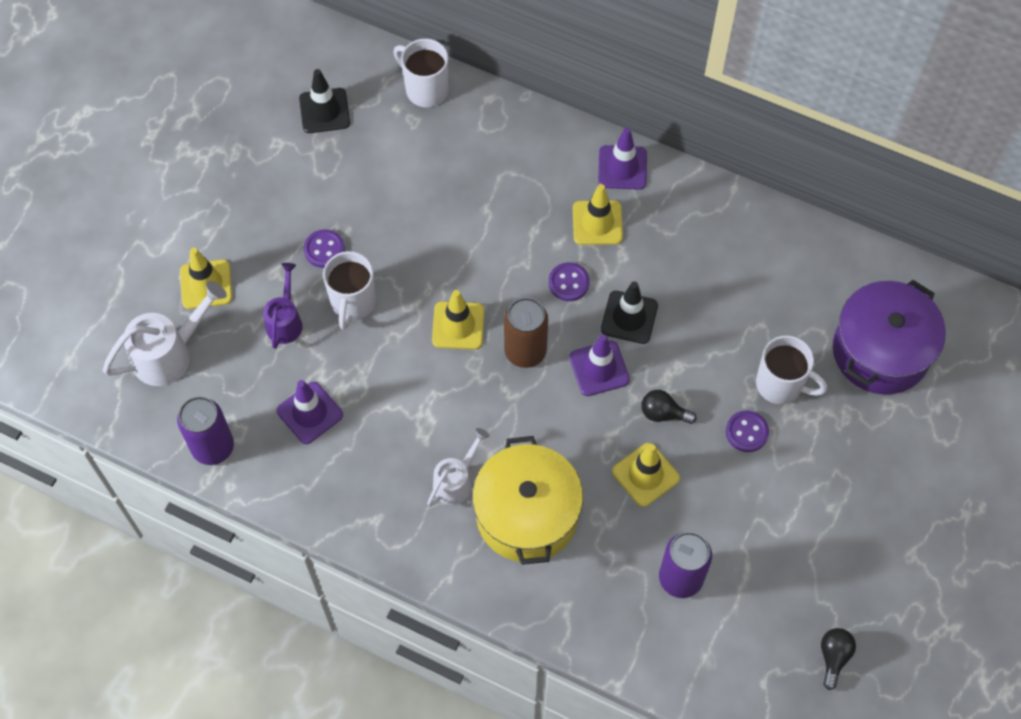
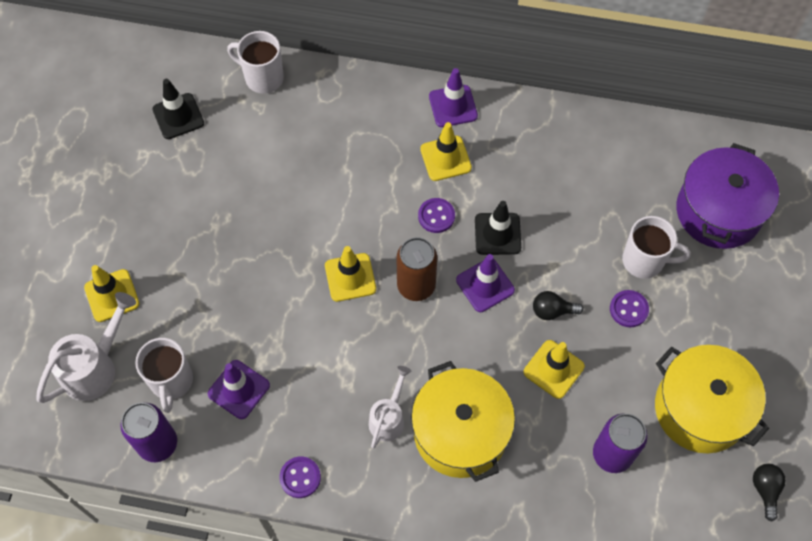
camera: 15 degrees left, 0 degrees up
(285, 321) = (193, 311): purple watering can -> none
(324, 249) = (211, 238): purple button -> purple button (300, 477)
(353, 303) = (250, 280): white mug -> white mug (171, 382)
(791, 555) = (700, 408): none -> yellow pot

